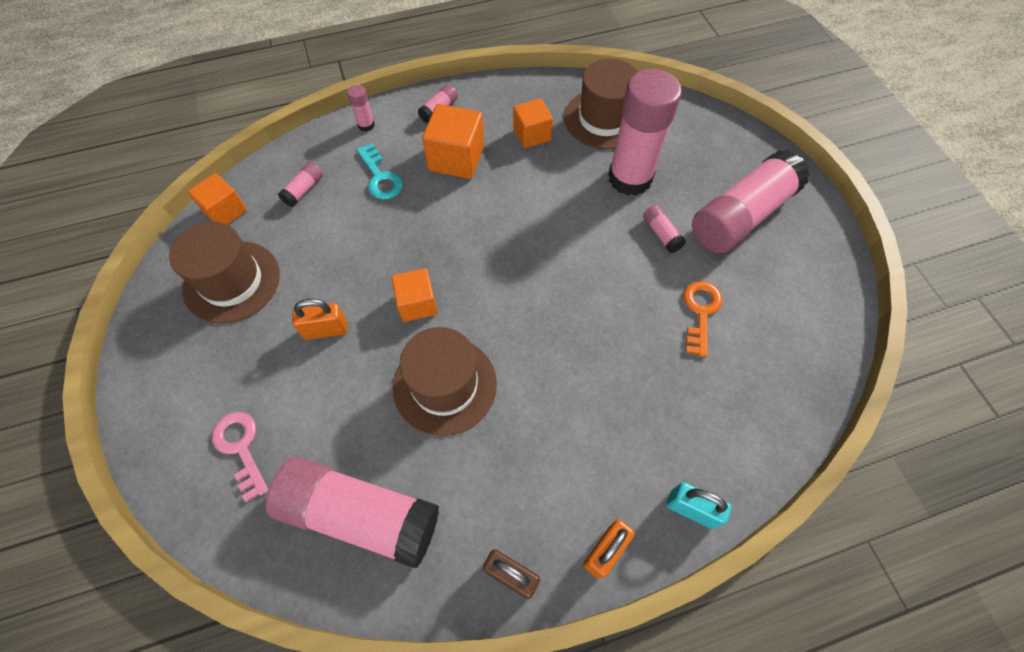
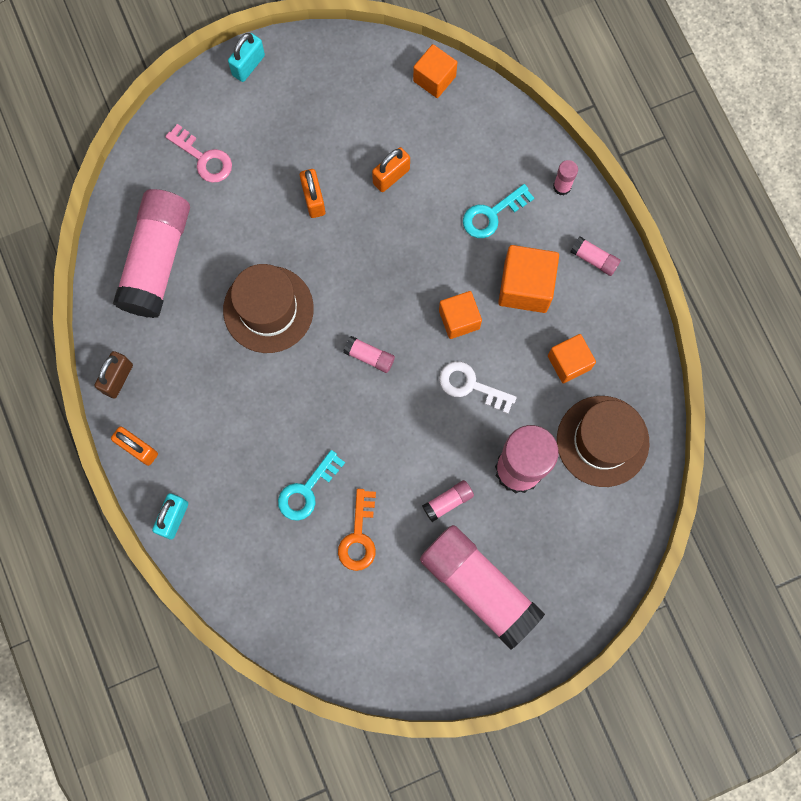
camera: 85 degrees right, 15 degrees up
(139, 389) = (248, 65): none -> turquoise padlock
(232, 281) = (356, 107): brown hat -> none
(241, 448) = (204, 158): pink key -> pink key turned 75 degrees clockwise
(304, 190) = (468, 144): pink glue stick -> pink glue stick (369, 357)
(319, 256) = (391, 176): none -> orange padlock
(417, 304) = (346, 274): orange cube -> orange cube (459, 319)
(548, 207) = (470, 385): none -> white key
(653, 358) = (307, 490): none -> turquoise key
(700, 312) = (359, 536): orange key -> orange key turned 90 degrees clockwise

